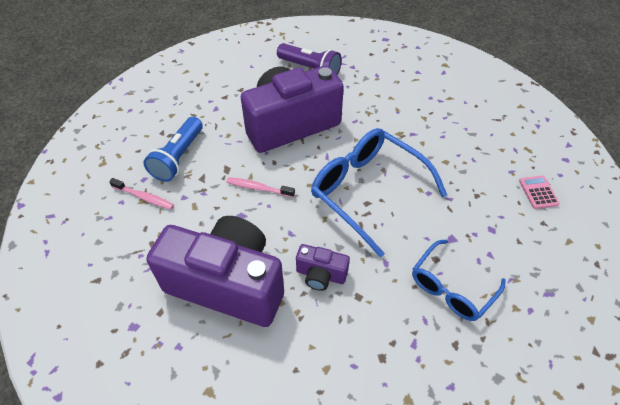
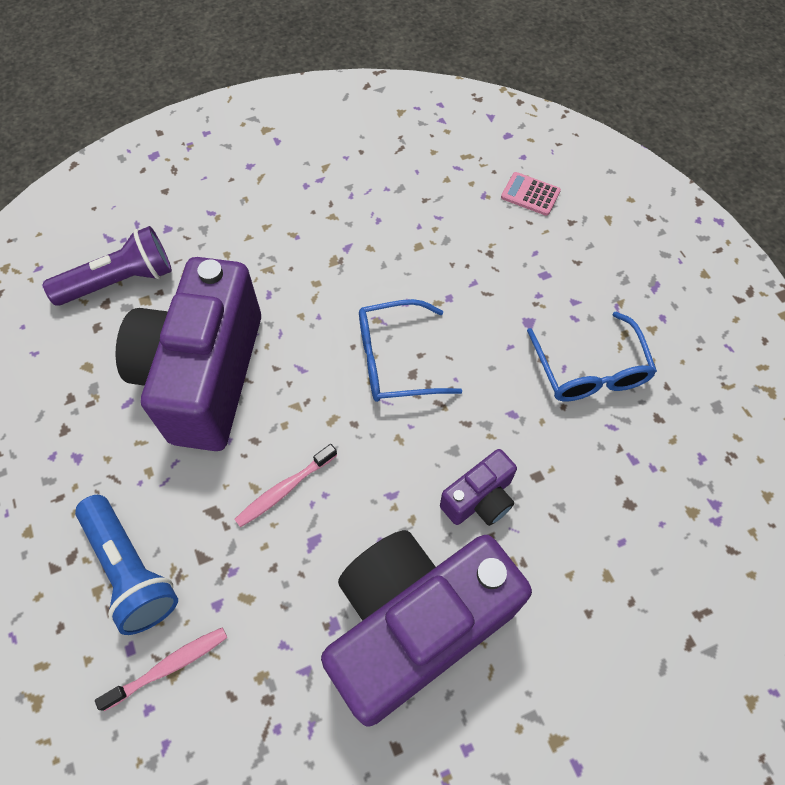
camera: 55 degrees left, 10 degrees up
(367, 191) = (395, 360): blue glasses -> blue glasses, size x0.62

